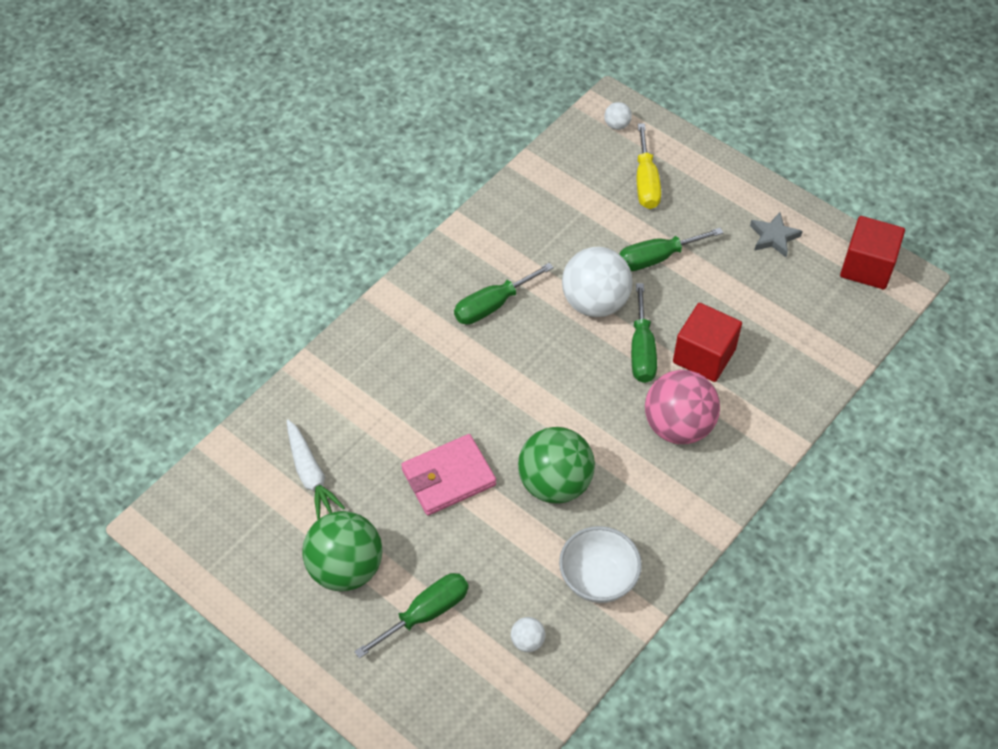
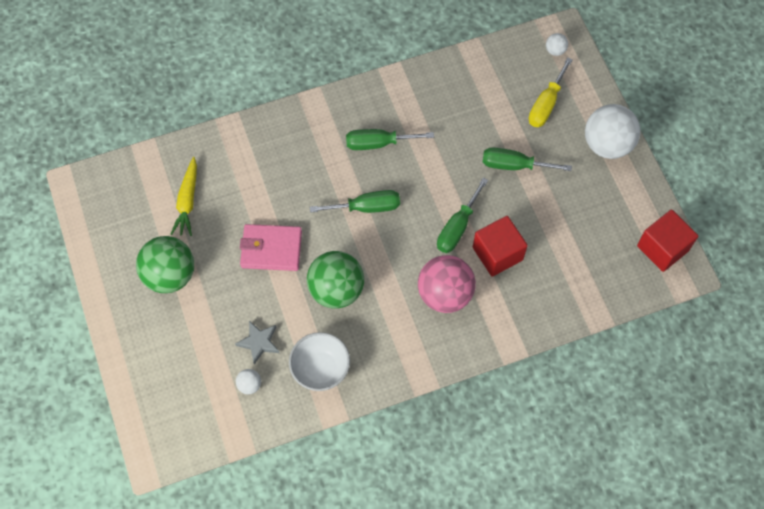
camera: 30 degrees right, 10 degrees up
(310, 475) = (187, 201): white carrot -> yellow carrot
(426, 613) = (199, 332): green screwdriver -> green screwdriver (366, 207)
(595, 302) = (449, 176): white ball -> white ball (607, 144)
(773, 237) = (609, 191): grey star -> grey star (259, 342)

